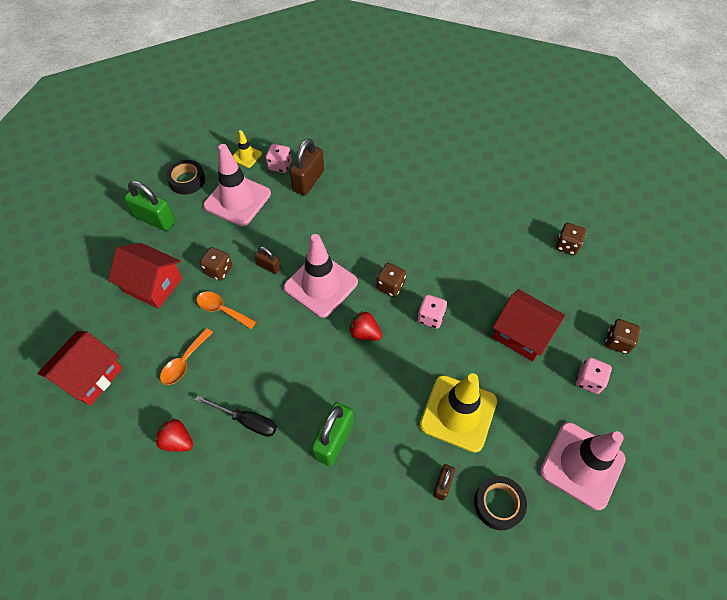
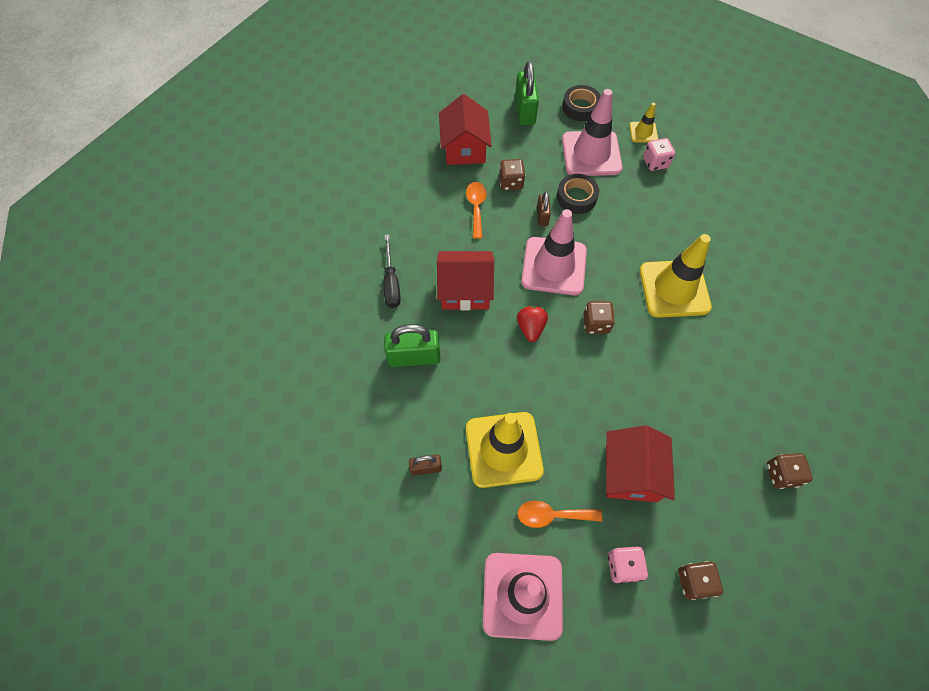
camera: 60 degrees right, 5 degrees up
(90, 376) = (363, 159): red house -> red house (465, 290)
(177, 441) = (347, 246): red strawberry -> none
(184, 362) = (413, 210): orange spoon -> orange spoon (552, 515)
(308, 181) = (658, 194): brown padlock -> none
(394, 220) = (674, 289): none -> yellow traffic cone
(430, 317) = (587, 376): pink dice -> none
(498, 504) = (436, 527): black tape -> black tape (576, 197)

